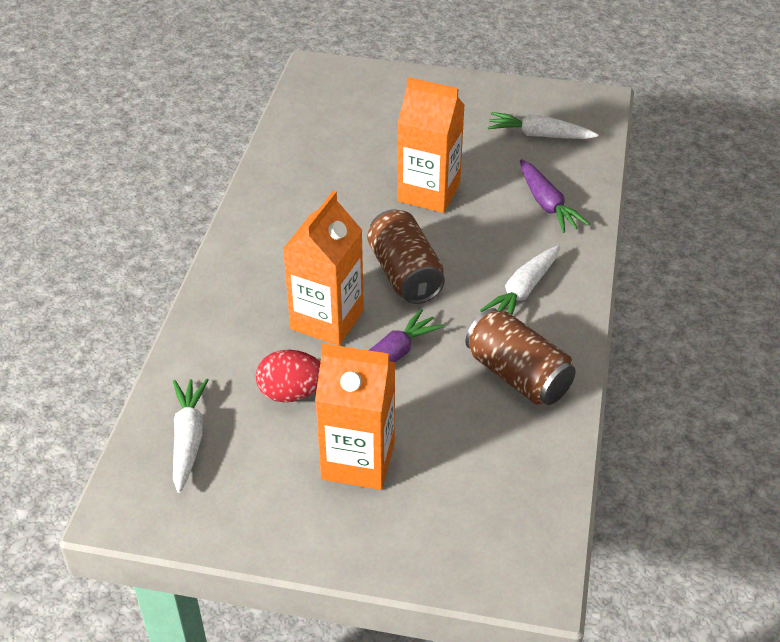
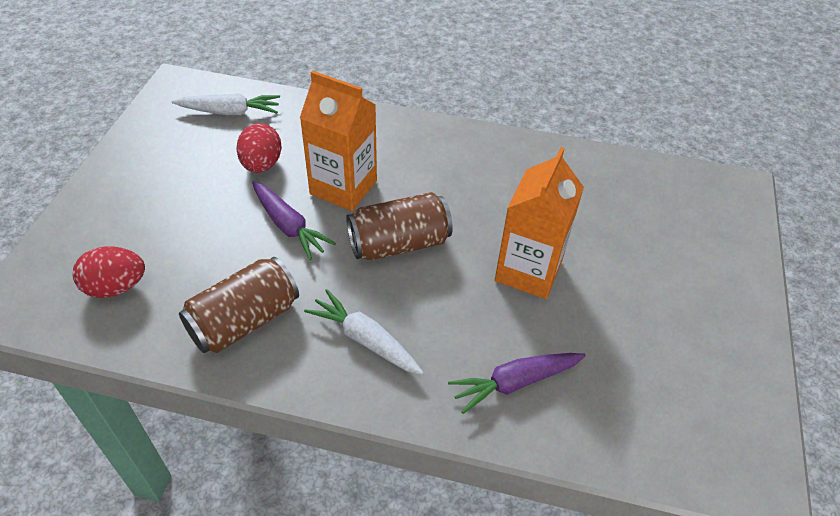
camera: 90 degrees right, 5 degrees up
(358, 461) = (177, 202): orange carton -> none
(493, 488) = (116, 287): none -> red egg
(540, 135) = (656, 393): white carrot -> none

